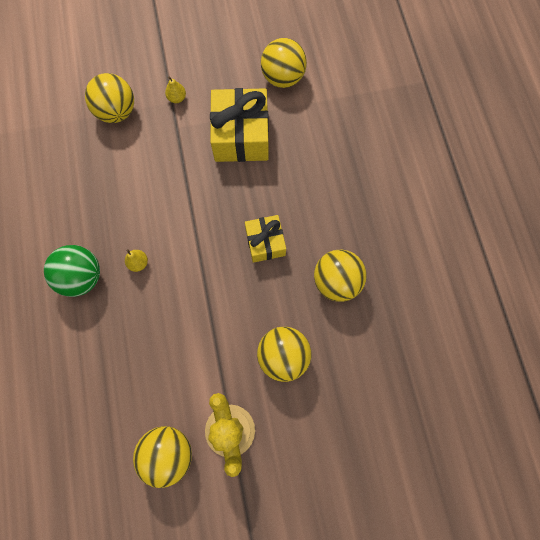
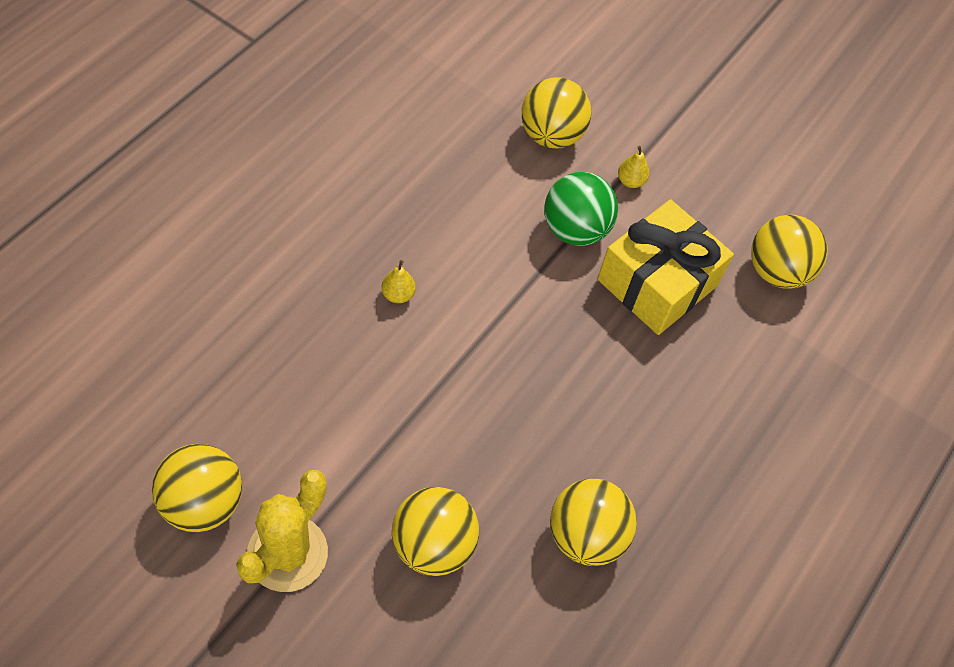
camera: 40 degrees right, 15 degrees down
(82, 277) = (328, 250): green ball -> green ball (575, 230)
(265, 242) = (554, 412): yellow gift -> none

